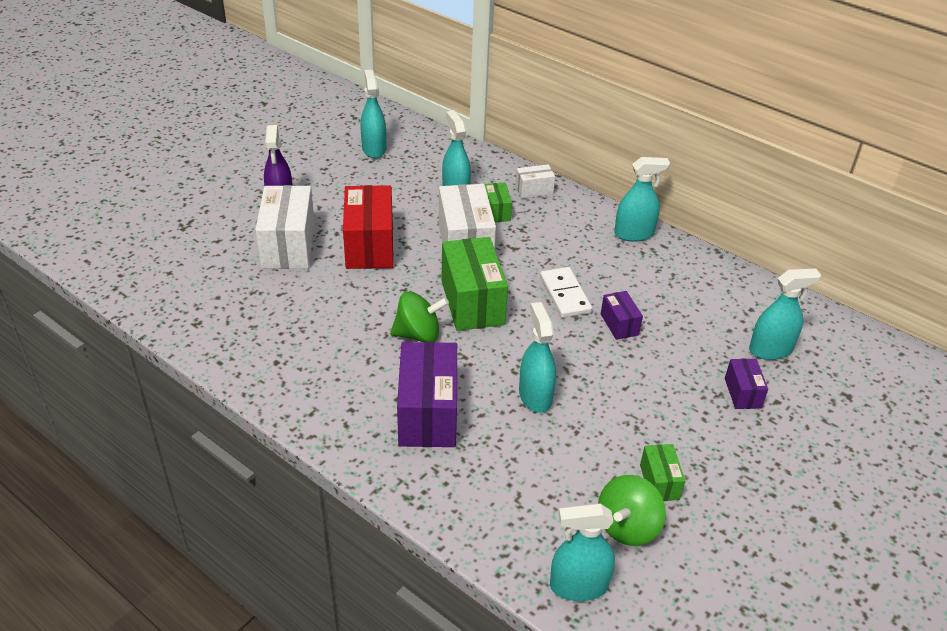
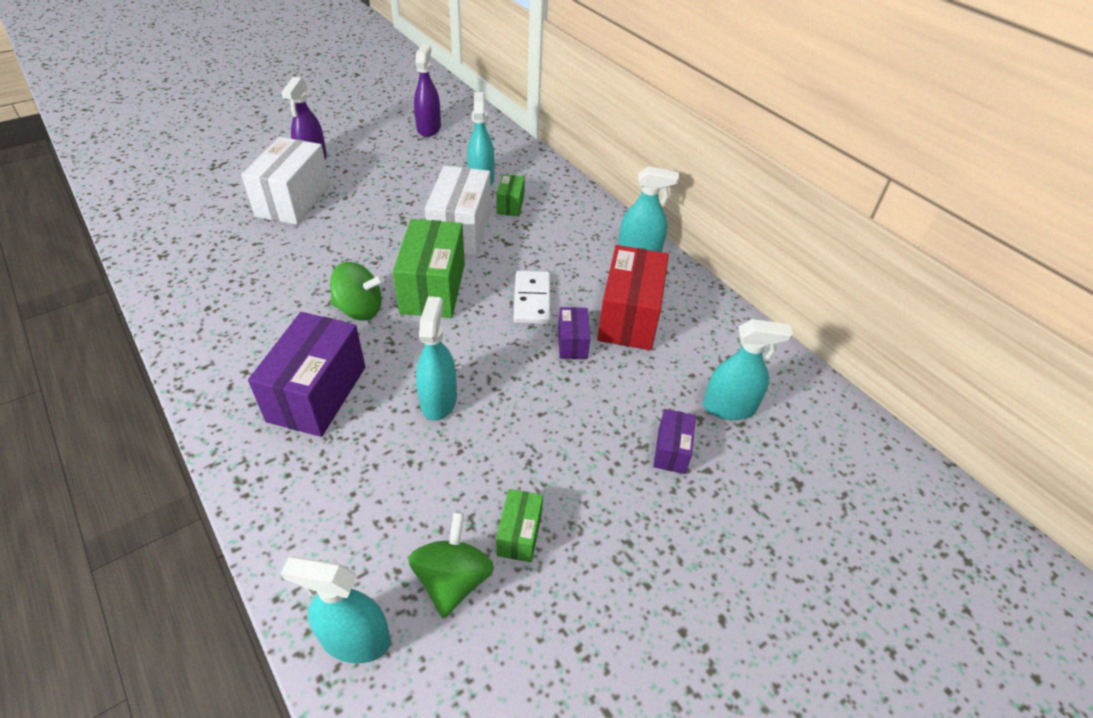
camera: 15 degrees right, 5 degrees up
(369, 245) = (368, 214): red box -> red box (629, 317)
(374, 149) = (429, 128): turquoise spray bottle -> purple spray bottle
(534, 190) = (559, 191): white box -> none
(627, 526) = (453, 580): green spinning top -> green spinning top turned 135 degrees clockwise

